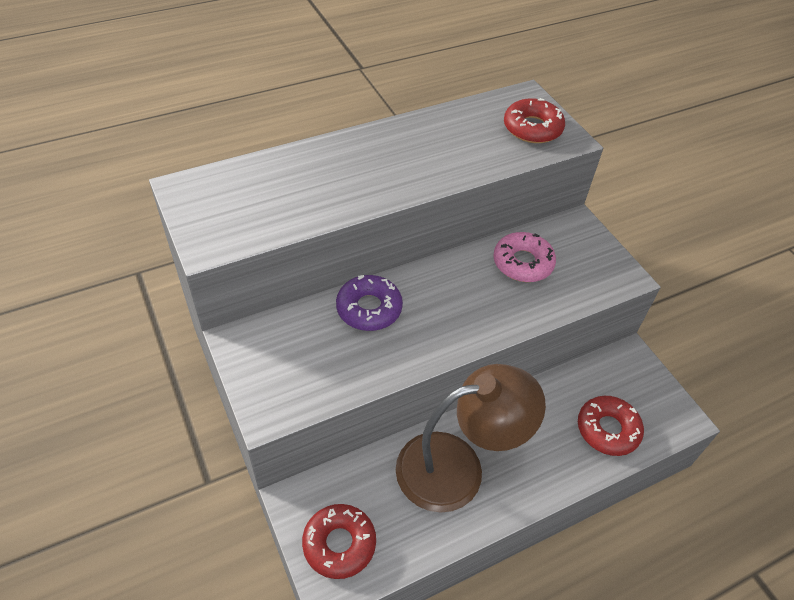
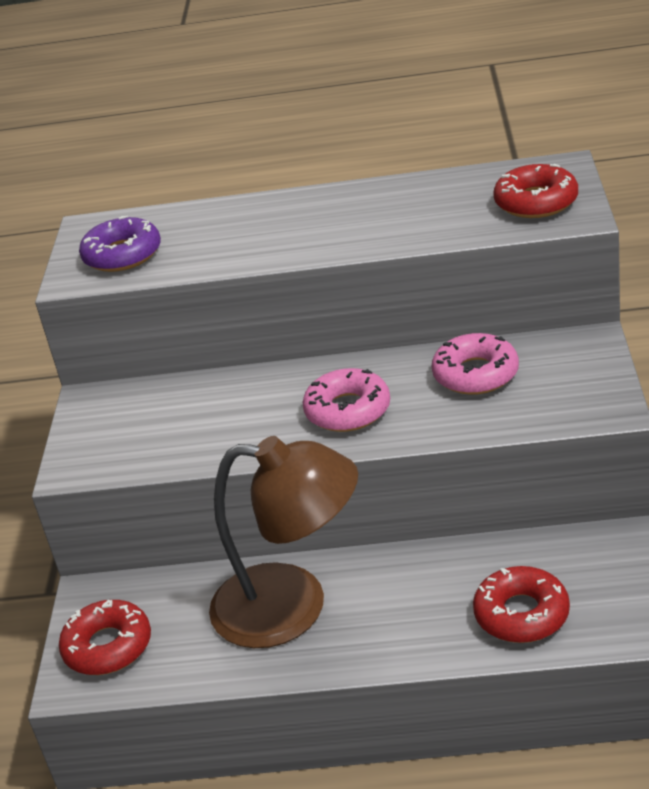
camera: 35 degrees right, 15 degrees down
(369, 308) = (249, 392): purple donut -> purple donut (122, 255)
(454, 311) = (348, 410): none -> pink donut

